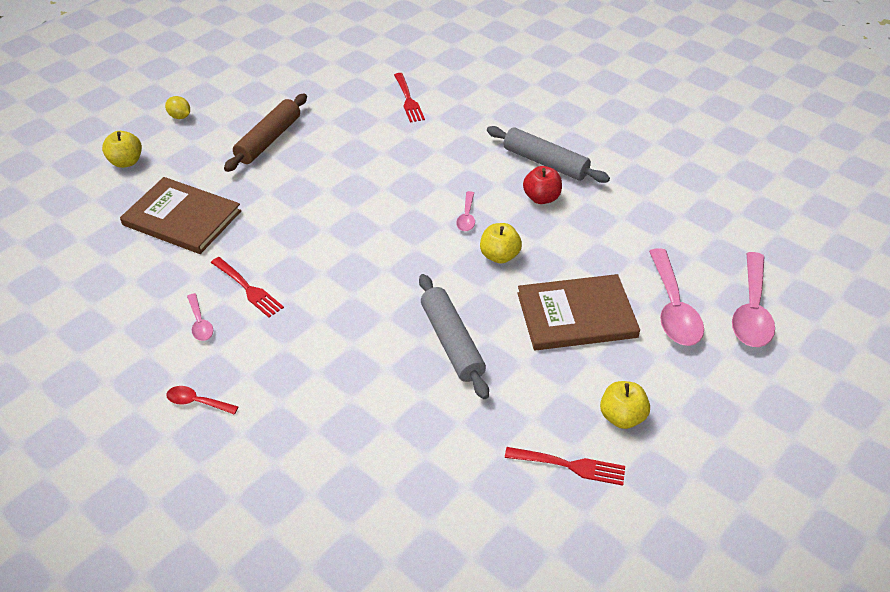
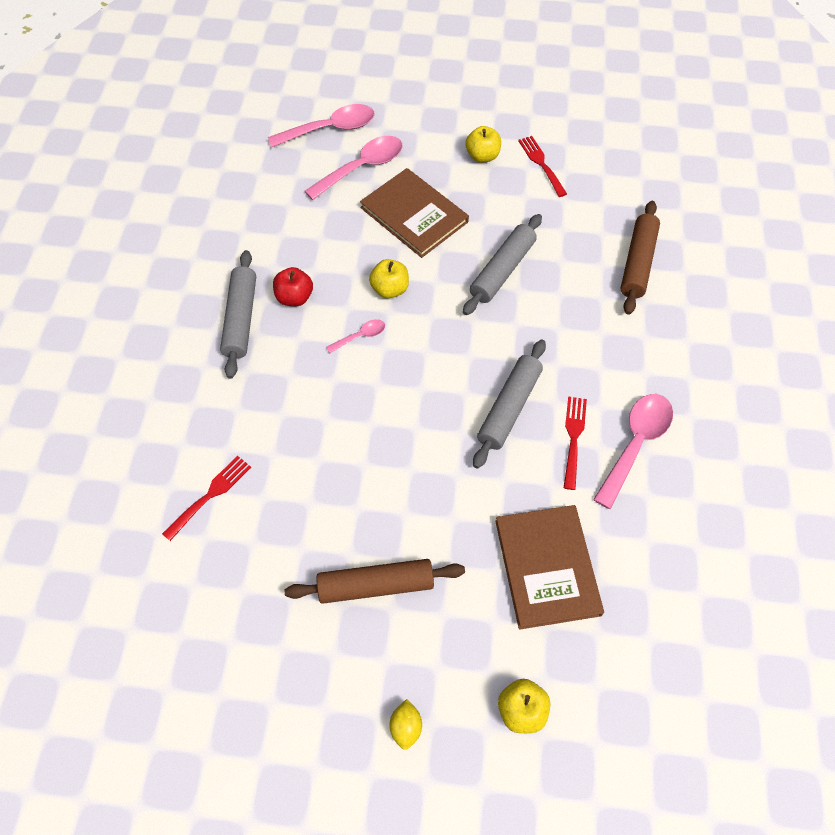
camera: 125 degrees left, 15 degrees up
(197, 402) = (694, 386): red spoon -> none
(200, 323) = (635, 443): pink spoon -> pink spoon, size x2.00
(314, 266) = (509, 408): none -> grey rolling pin
(361, 459) = (637, 263): none -> brown rolling pin

